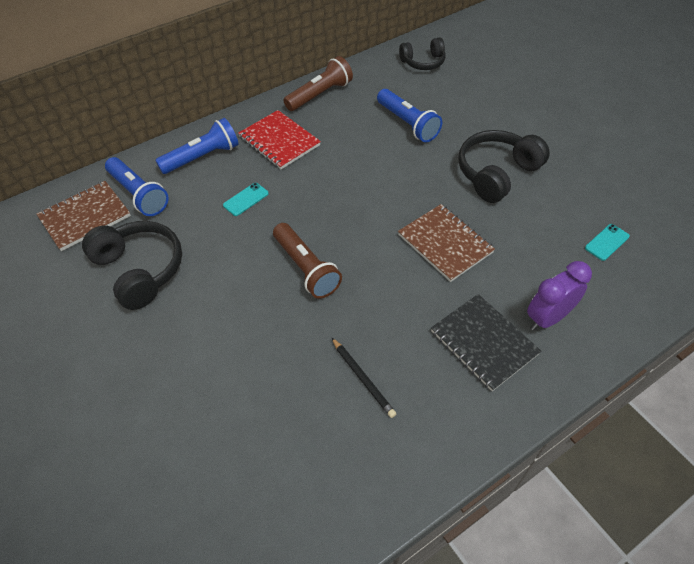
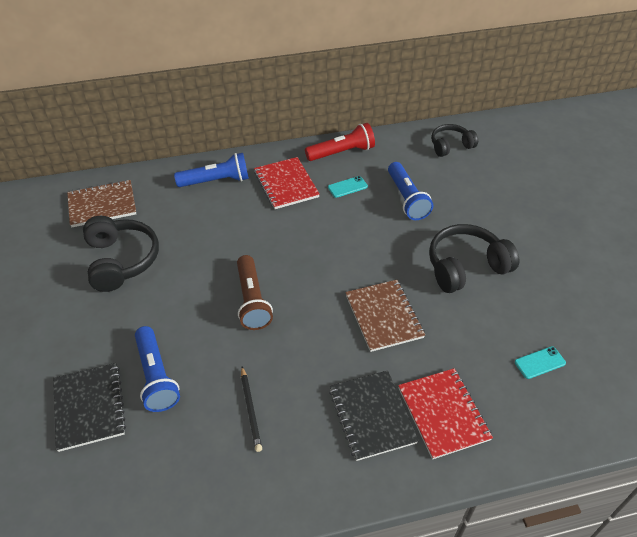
camera: 20 degrees right, 5 degrees down
(138, 194) = (151, 198): blue flashlight -> blue flashlight (156, 376)
(187, 437) = (89, 407): none -> black notebook
(246, 199) = (233, 227): turquoise phone -> turquoise phone (347, 187)
(320, 94) = (342, 152): brown flashlight -> red flashlight
(423, 62) = (450, 146): black headphones -> black headphones turned 150 degrees clockwise
(547, 318) = (443, 413): purple clock -> red notebook

